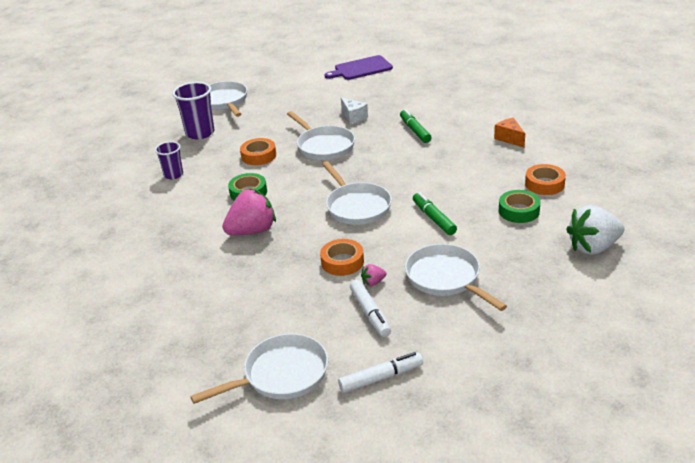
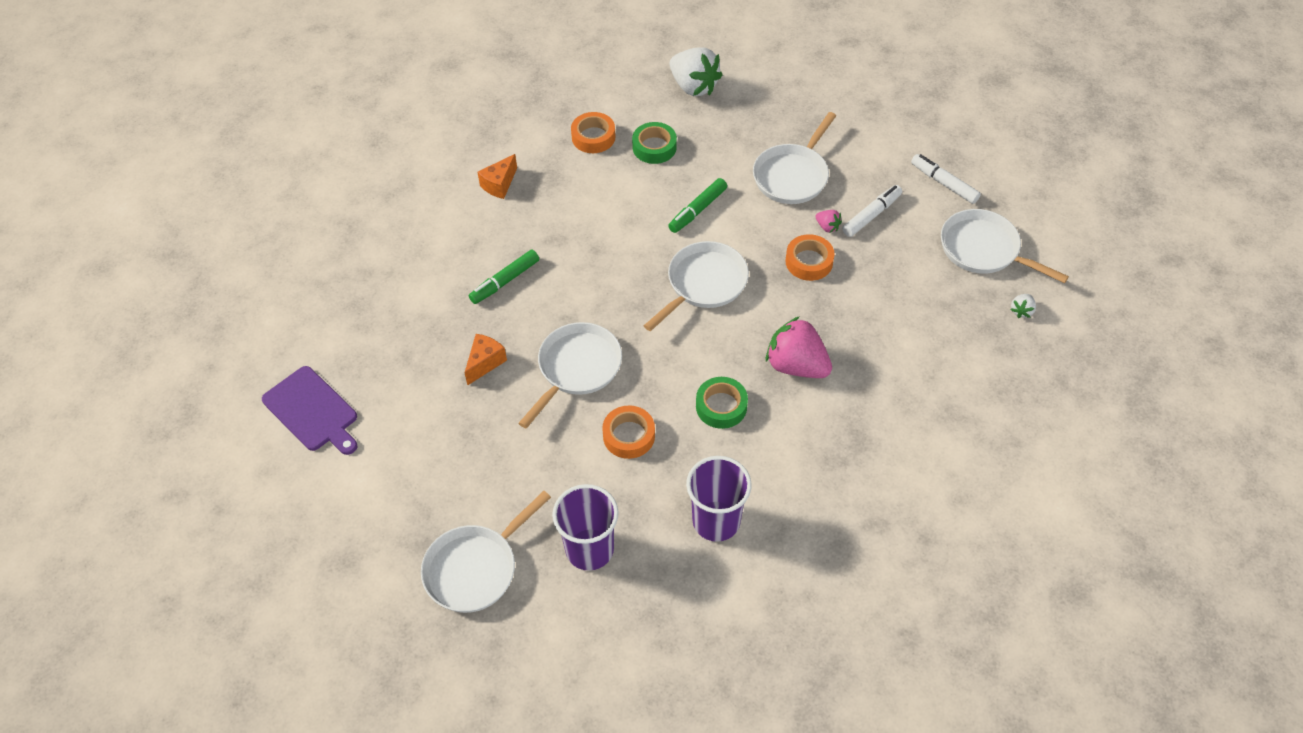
camera: 115 degrees left, 20 degrees up
(173, 175) = (716, 521): purple cup -> purple cup, size x1.63
(197, 373) = (1021, 311): none -> white strawberry
(353, 117) = (485, 363): white cheese -> orange cheese

